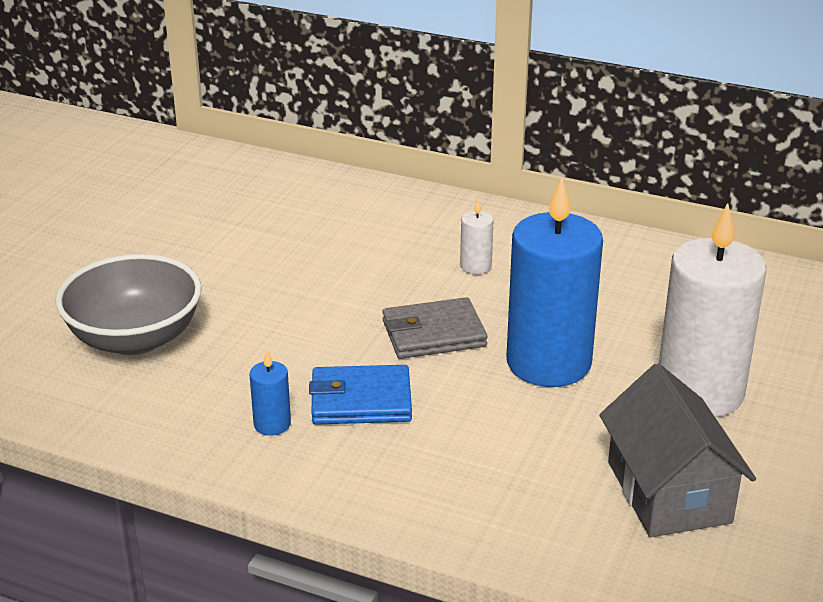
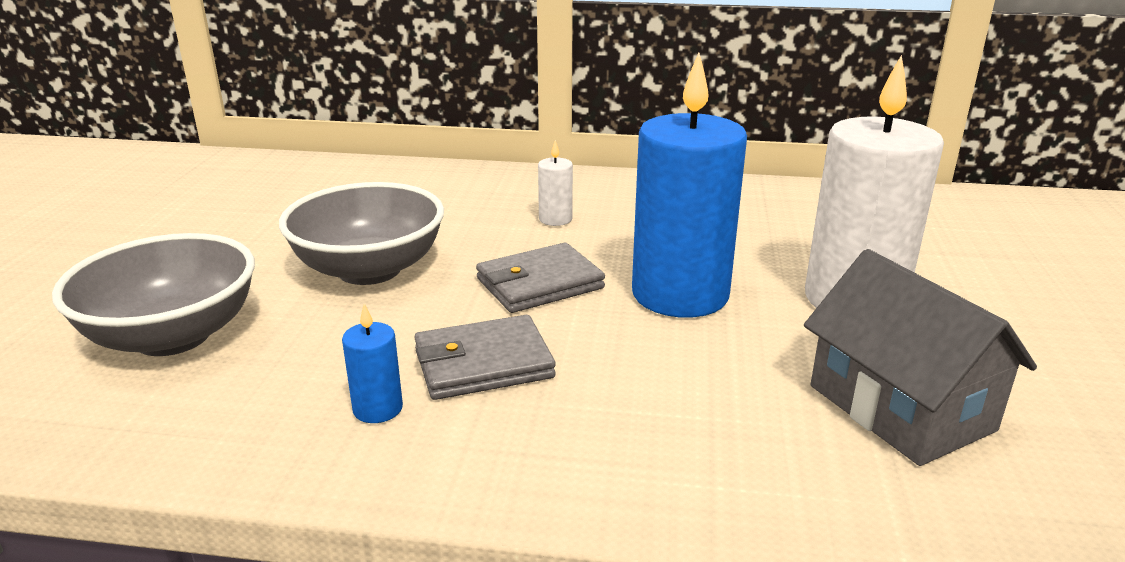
camera: 15 degrees left, 5 degrees down
(297, 298) = (369, 269): none -> grey bowl
(361, 400) = (483, 363): blue wallet -> grey wallet

